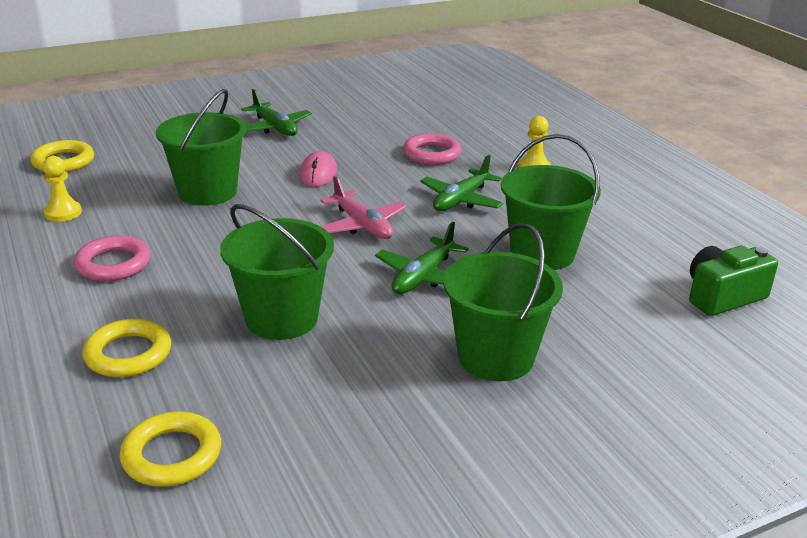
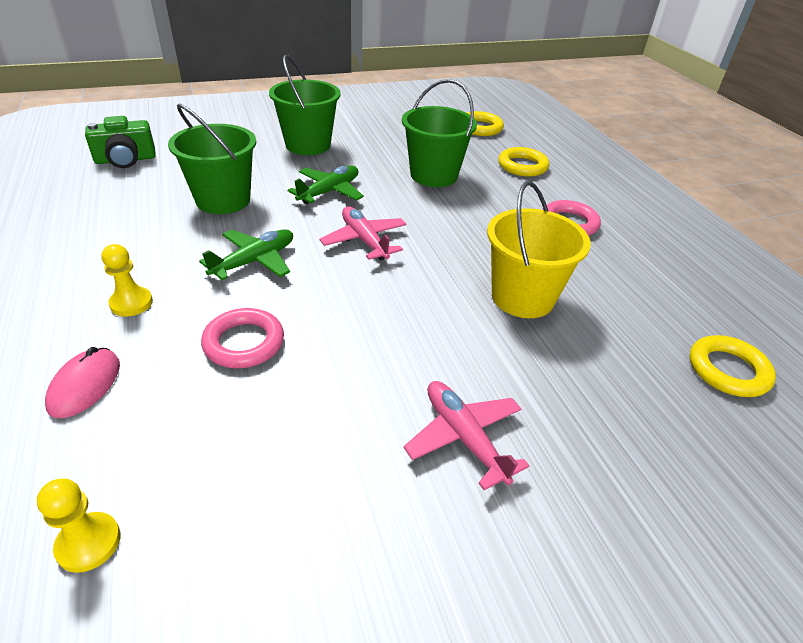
camera: 175 degrees left, 10 degrees up
(63, 213) = (654, 281): yellow pawn -> yellow pawn (88, 543)
(207, 192) = (522, 297): green bucket -> yellow bucket
(275, 128) = (464, 437): green plane -> pink plane
(318, 173) = (400, 317): pink mouse -> pink mouse (85, 385)

